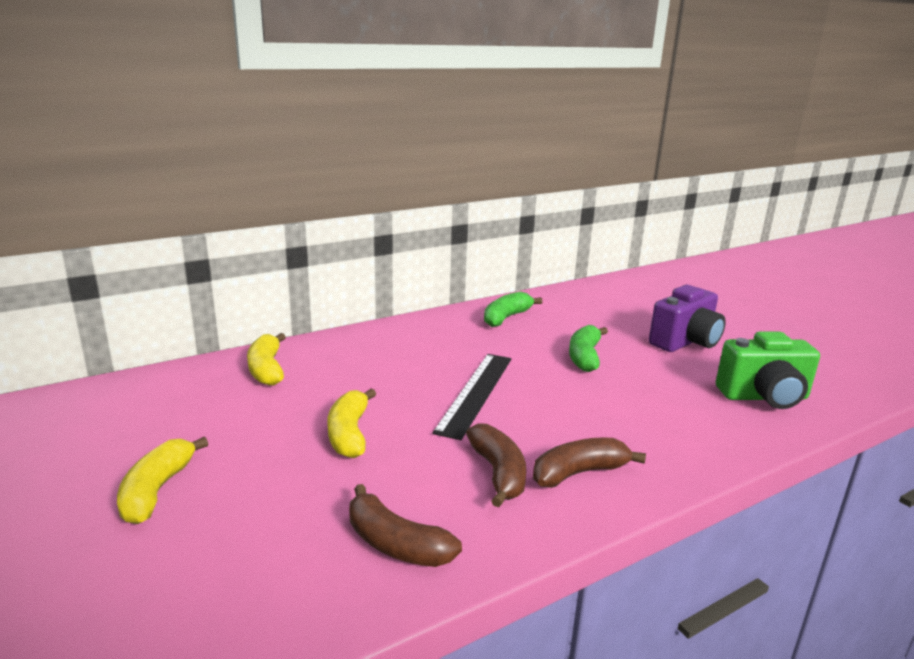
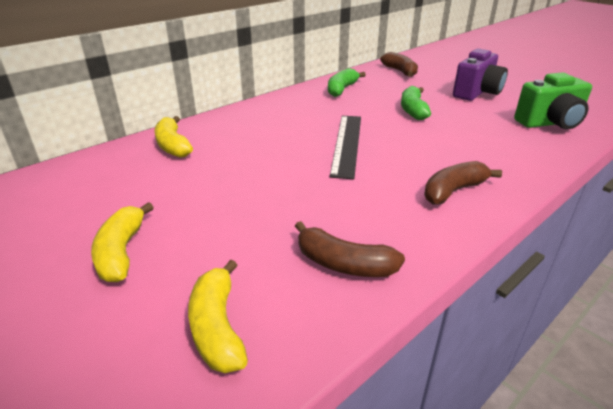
camera: 10 degrees left, 10 degrees up
(349, 434) = (264, 185): yellow banana -> yellow banana (217, 327)
(498, 473) = (394, 199): brown banana -> brown banana (400, 71)

